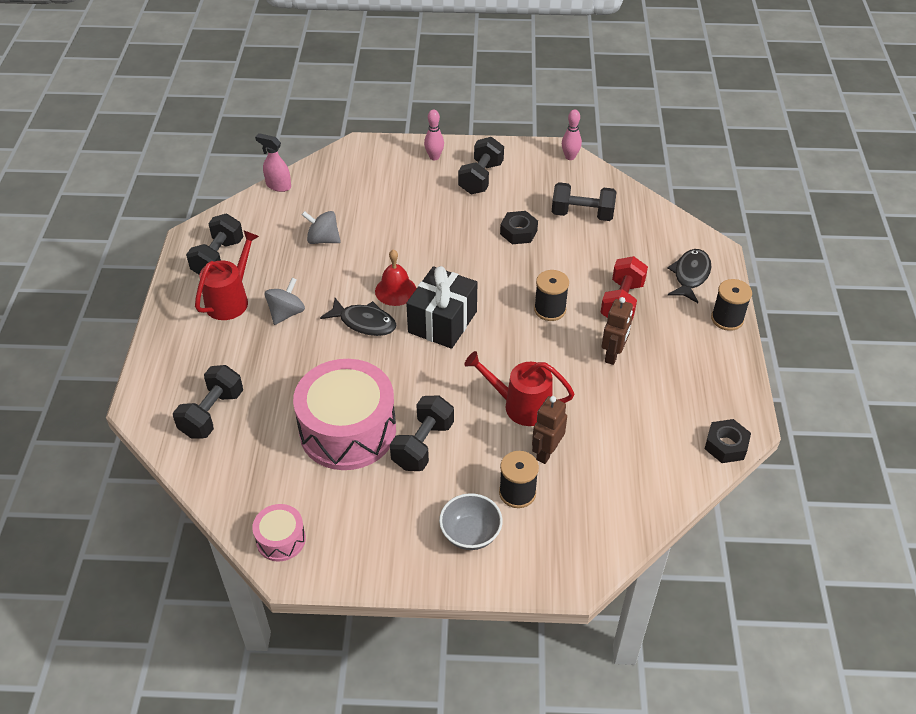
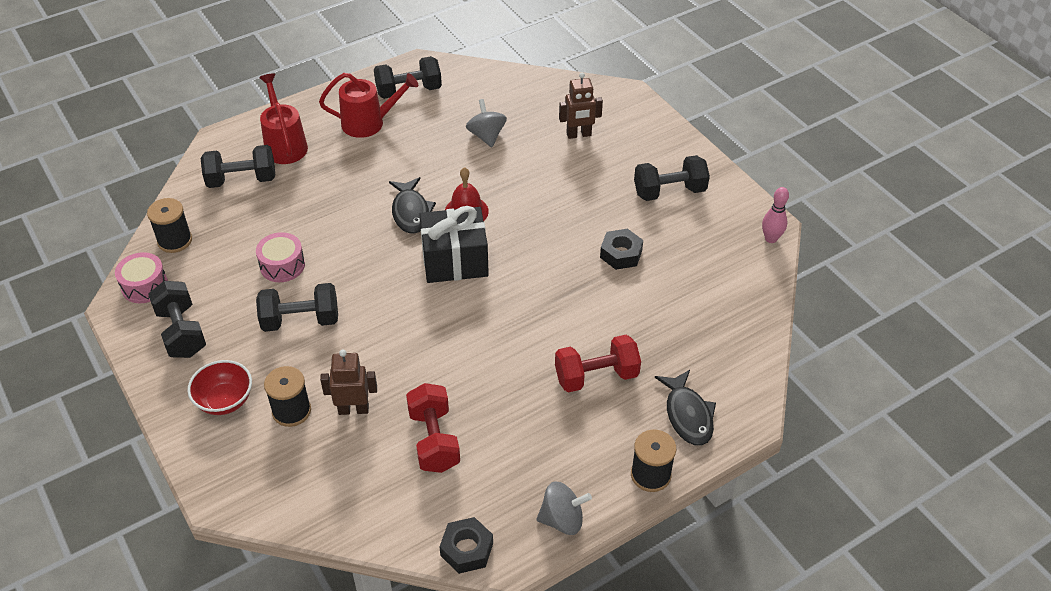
camera: 55 degrees right, 0 degrees up
(278, 186) = (526, 76): pink spray bottle -> none
(286, 313) = (381, 161): grey spinning top -> grey spinning top (562, 519)
(348, 430) = (282, 265): pink drum -> pink drum, size x0.47
(434, 157) = (665, 147): pink bowling pin -> none
(470, 534) = (225, 400): grey bowl -> red bowl
(520, 405) = (396, 364): red watering can -> red watering can (284, 145)
(550, 309) = (536, 326): black spool -> black spool (175, 240)
(582, 214) = (694, 288): black dumbbell -> black dumbbell (181, 332)
(613, 355) = (517, 402): brown robot -> brown robot (579, 135)
(613, 418) = (434, 440): none -> red dumbbell
(690, 275) = (687, 415): black fish -> black fish turned 90 degrees clockwise

